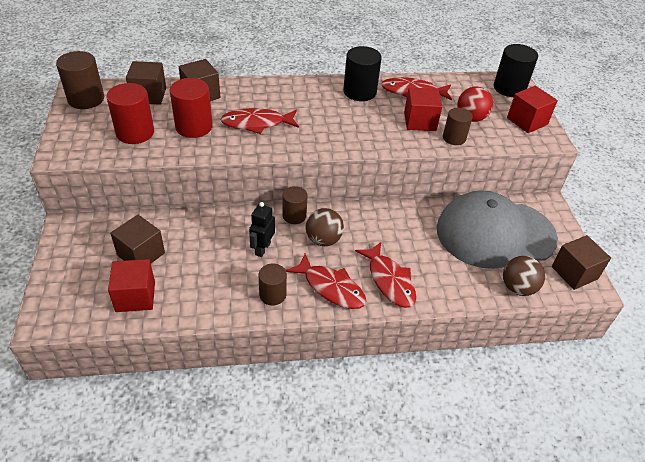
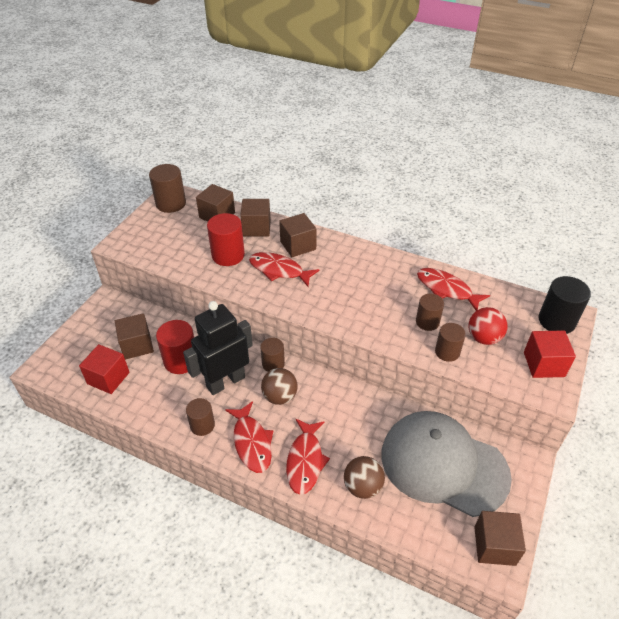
camera: 35 degrees right, 0 degrees up
(135, 133) = (182, 245): red cylinder -> red cylinder (181, 360)
(255, 97) = (298, 245): none -> brown cube
(262, 249) = (225, 382): black robot -> black robot, size x1.94
(359, 92) = (394, 271): black cylinder -> none
(420, 121) = (427, 322): red cube -> brown cylinder
(517, 288) = (420, 529): brown ball -> brown ball (362, 486)

